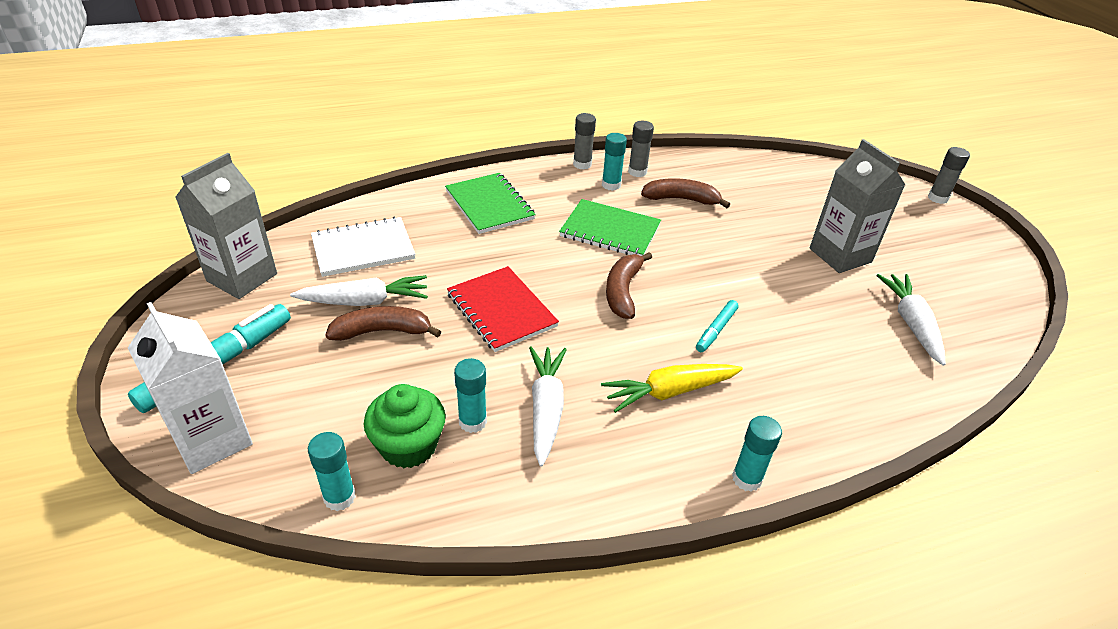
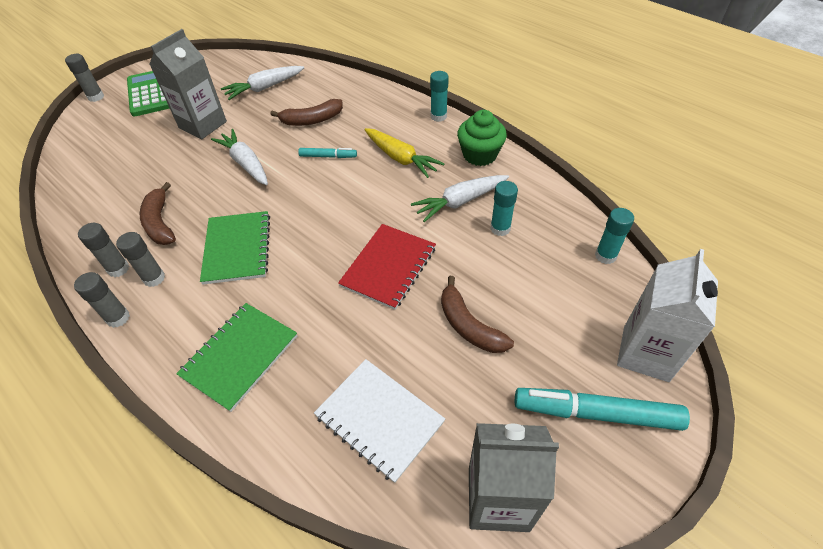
camera: 115 degrees left, 10 degrees up
(365, 301) = (447, 362): white carrot -> white carrot (245, 163)
(409, 446) = (545, 247): green cupcake -> green cupcake (479, 155)
(611, 185) = (154, 278): turquoise glue stick -> grey glue stick
(623, 291) = (317, 211): brown banana -> brown banana (311, 120)
(932, 234) = (151, 93): none -> green calculator

